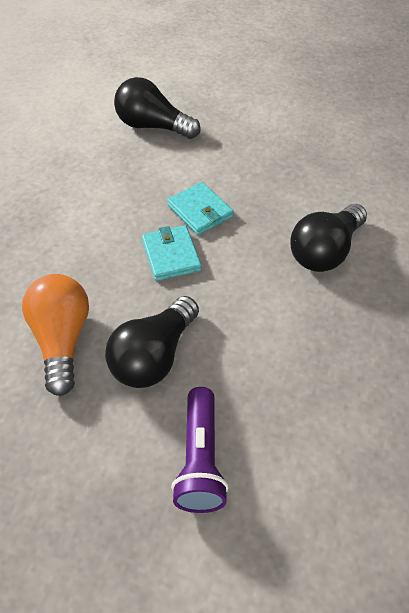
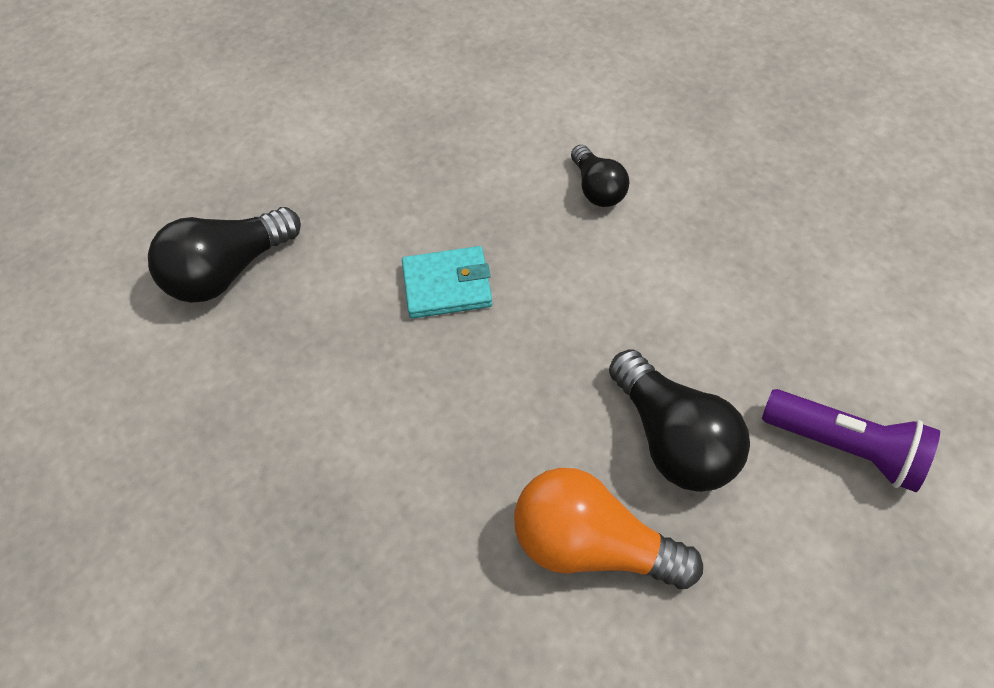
camera: 60 degrees left, 5 degrees up
(171, 255) = (509, 352): turquoise wallet -> none
(325, 251) = (597, 189): black light bulb -> black light bulb, size x0.60

